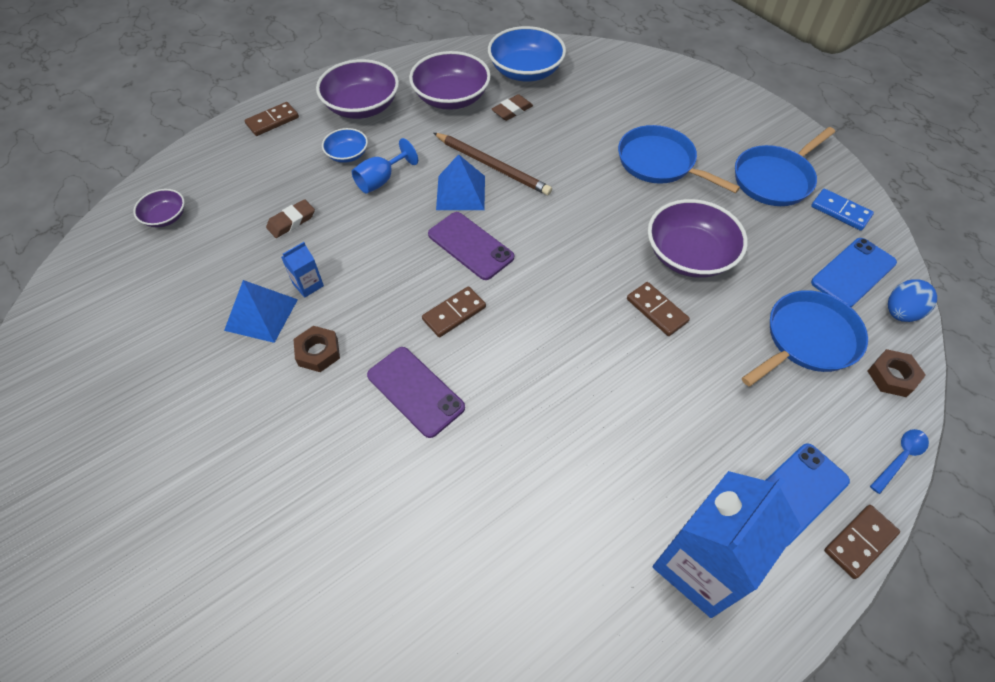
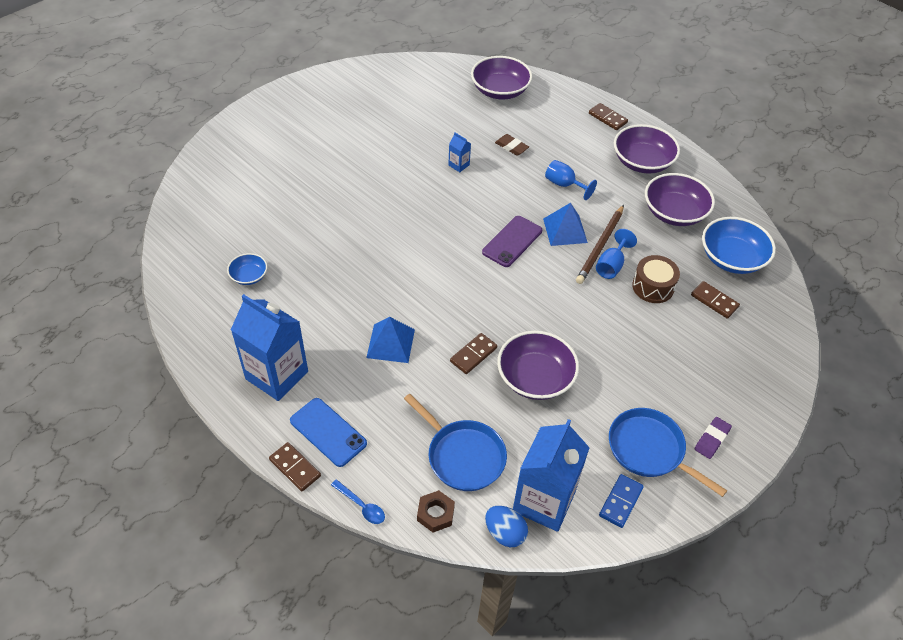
camera: 80 degrees right, 5 degrees down
(165, 217) = (500, 90): purple bowl -> purple bowl, size x1.88
(261, 314) = (431, 149): blue pyramid -> blue pyramid (391, 343)
(318, 352) = (407, 179): brown nut -> none
(347, 154) = (585, 163): blue bowl -> blue bowl (249, 276)
(415, 391) = (385, 227): purple phone -> none
(454, 313) = (449, 239): brown domino -> brown domino (714, 301)
(512, 110) = (673, 253): brown eraser -> none
(524, 162) = (611, 265): none -> blue goblet
(559, 135) = (653, 287): none -> brown drum
(659, 163) = (641, 359): blue pan -> none
(756, 133) = (712, 439): none -> purple eraser
(853, 272) = (544, 501): blue phone -> blue carton

